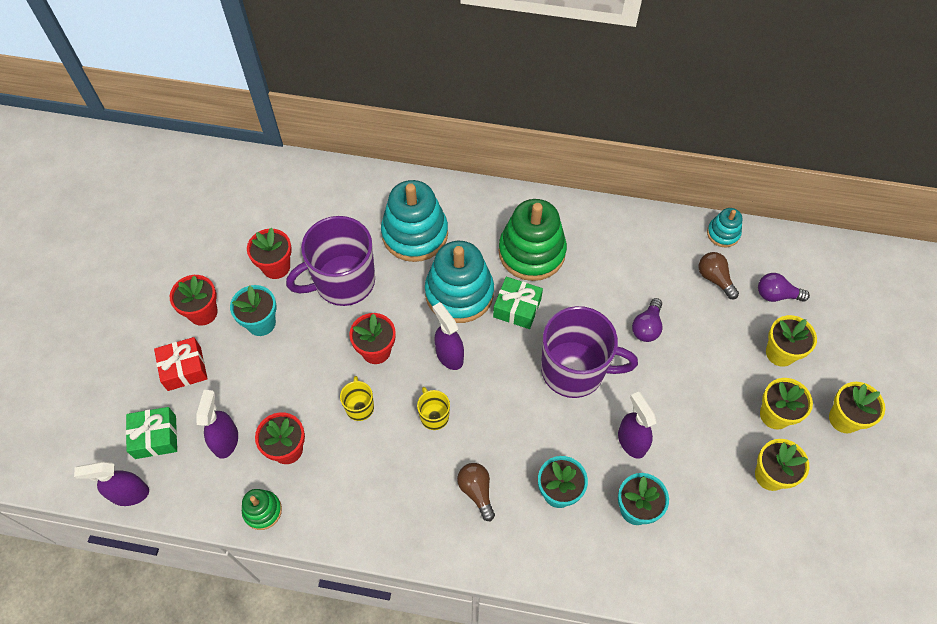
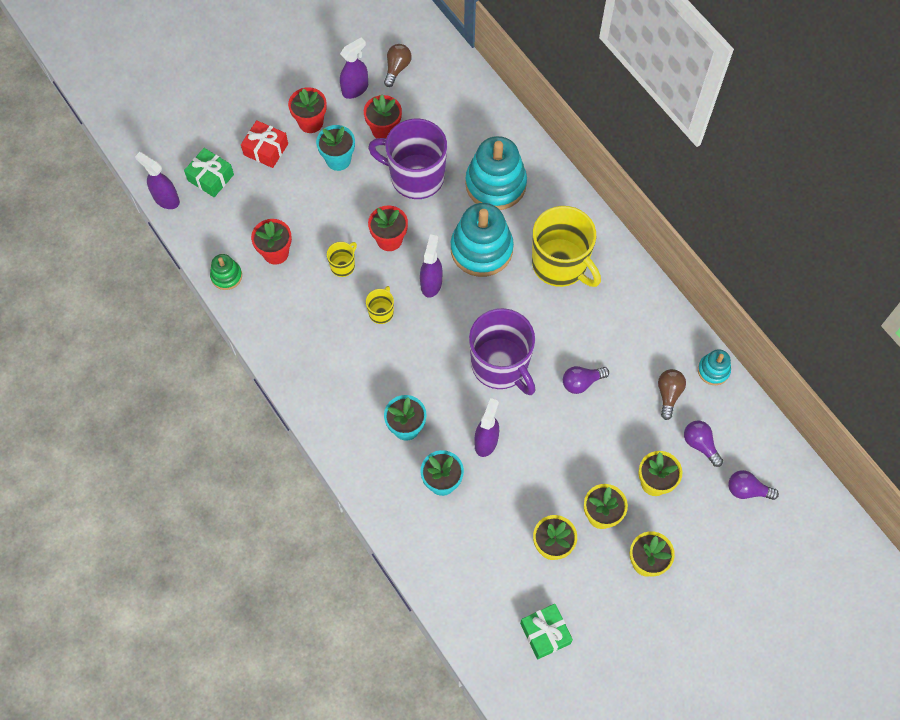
camera: 45 degrees right, 5 degrees up
(226, 440) = (247, 215): purple spray bottle -> purple spray bottle (355, 89)
(476, 491) = (358, 380): brown light bulb -> brown light bulb (397, 69)
(517, 308) = (508, 292): green gift -> green gift (545, 633)
(531, 252) = (560, 264): green stacking toy -> yellow mug
(842, 298) = (747, 490): none -> purple light bulb

